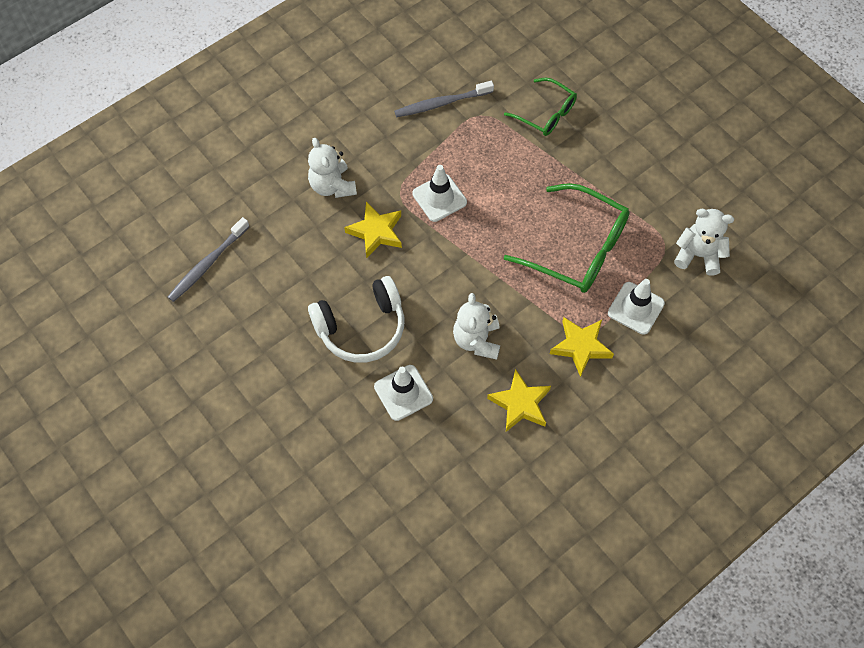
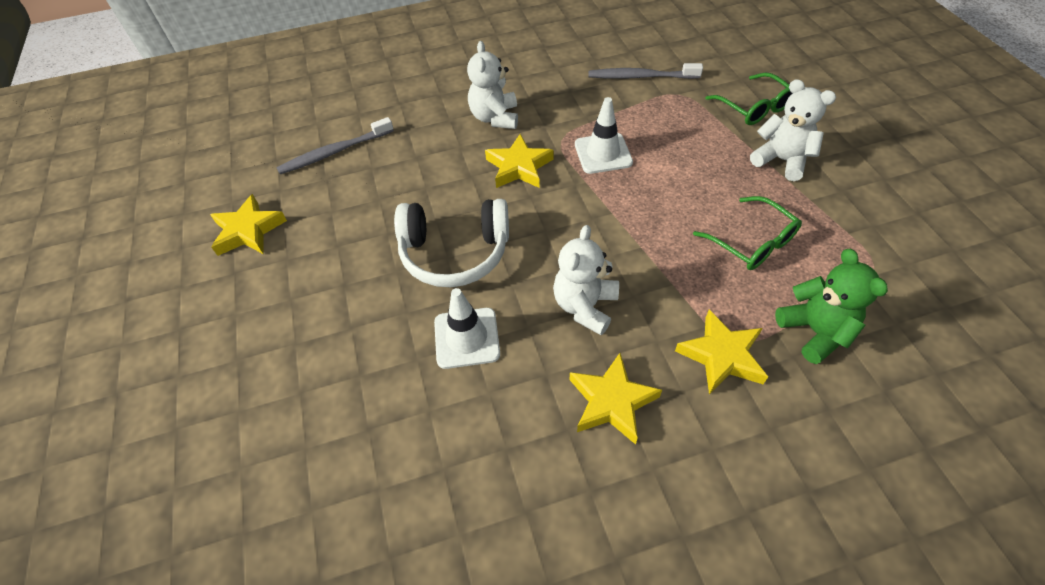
camera: 25 degrees right, 10 degrees down
(180, 362) = (248, 231): none -> yellow star
(577, 249) = (752, 242): green glasses -> green glasses, size x0.60
(635, 308) = (814, 331): white traffic cone -> green teddy bear
(698, 255) = (921, 293): white teddy bear -> white teddy bear (781, 160)

